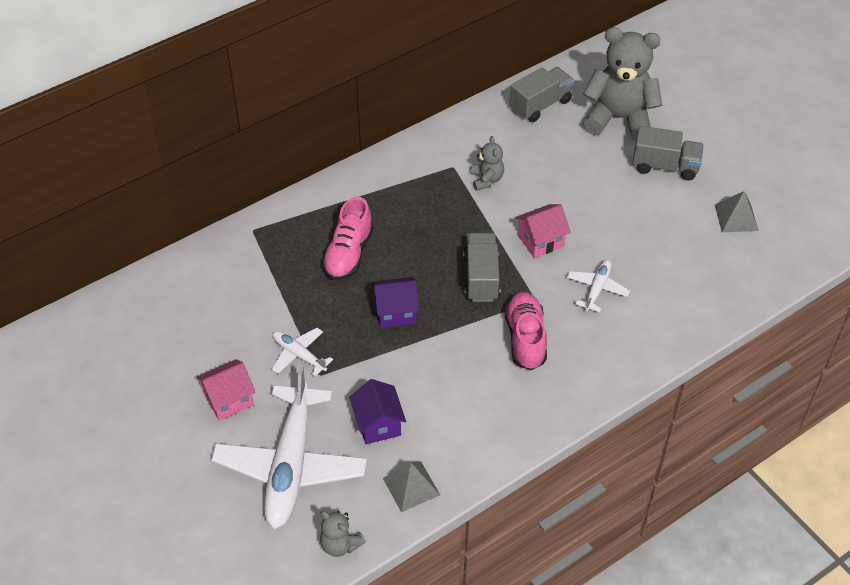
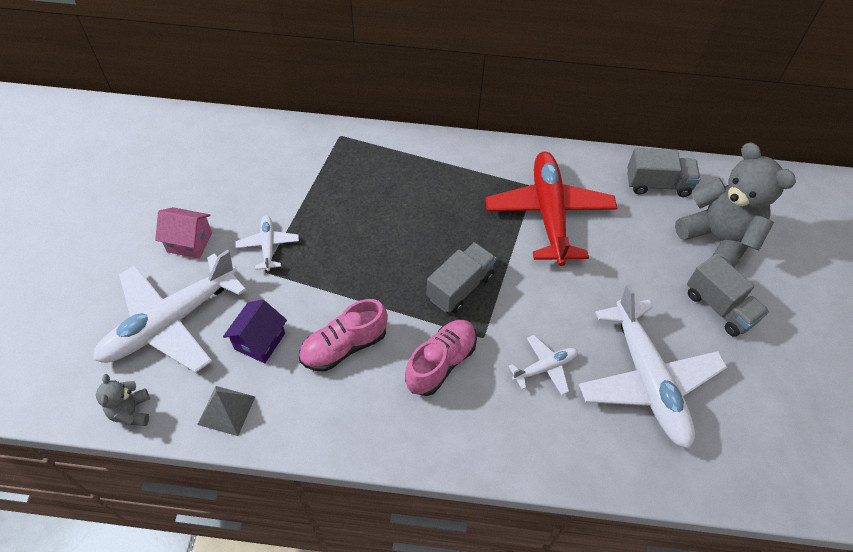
camera: 40 degrees right, 5 degrees up
(348, 254) = (384, 198): pink shoe -> pink shoe (344, 346)
(396, 312) = (368, 265): purple house -> none
(486, 179) = (549, 213): grey teddy bear -> red plane
(540, 241) = (540, 293): pink house -> none
(668, 248) = (647, 380): none -> white plane
(736, 217) = (743, 401): grey pyramid -> none

